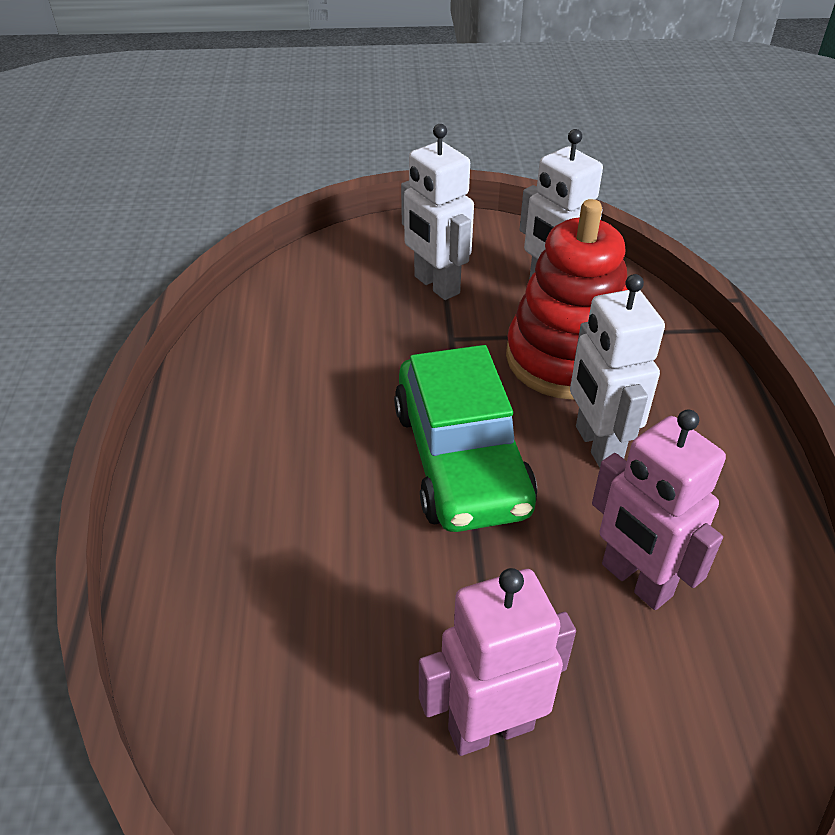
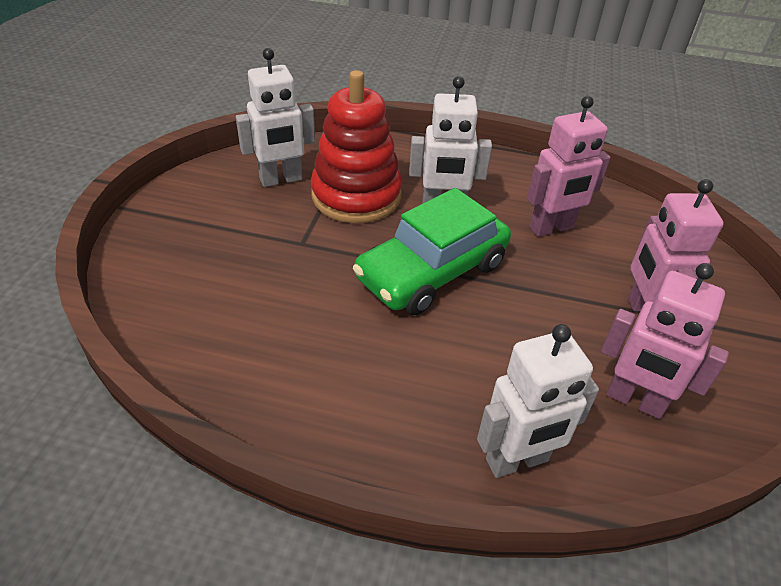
camera: 75 degrees left, 0 degrees up
(308, 721) = (635, 400): none -> pink robot
(436, 285) = (231, 234): white robot -> white robot (517, 461)
(461, 459) = (432, 271): green car -> green car turned 135 degrees clockwise

